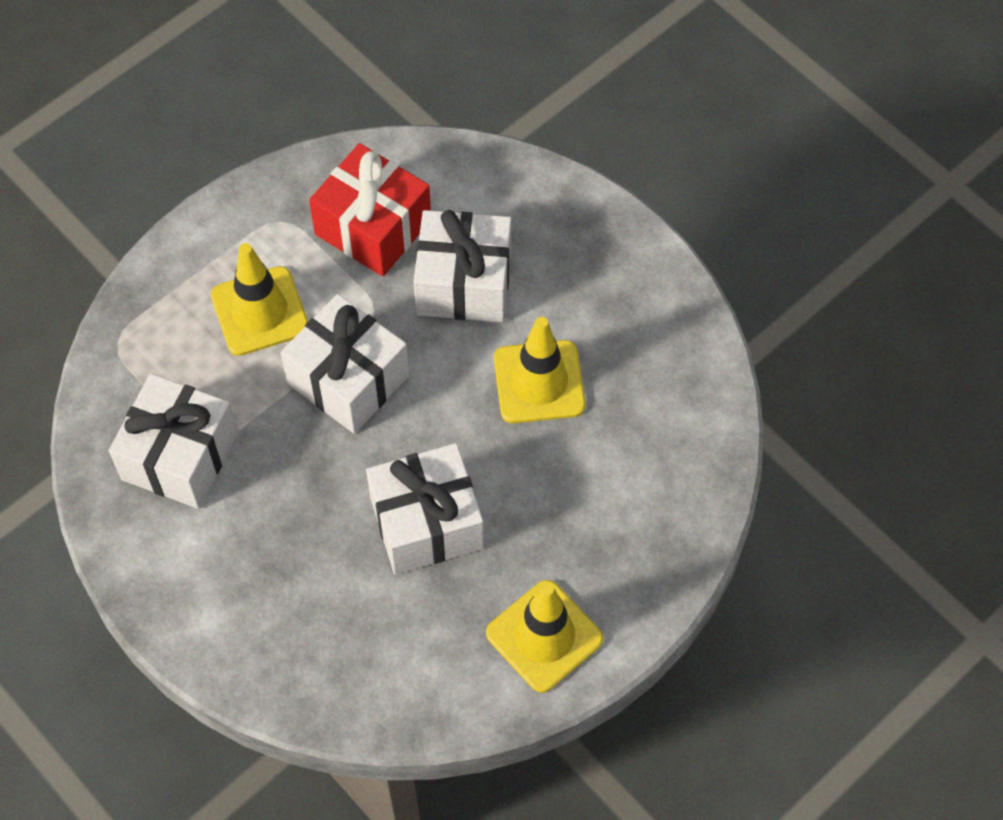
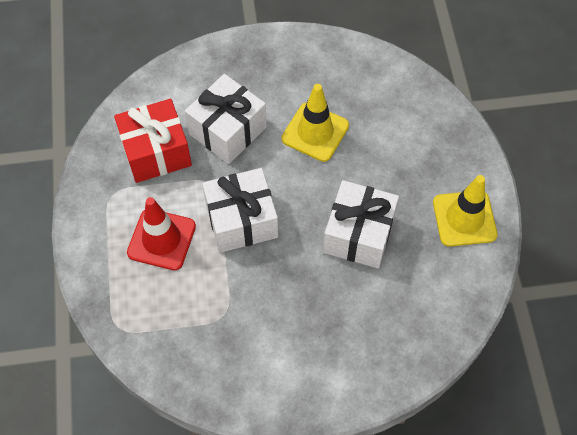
camera: 55 degrees left, 0 degrees up
(180, 456) = (221, 336): white gift -> none
(260, 311) = (161, 239): yellow traffic cone -> red traffic cone

